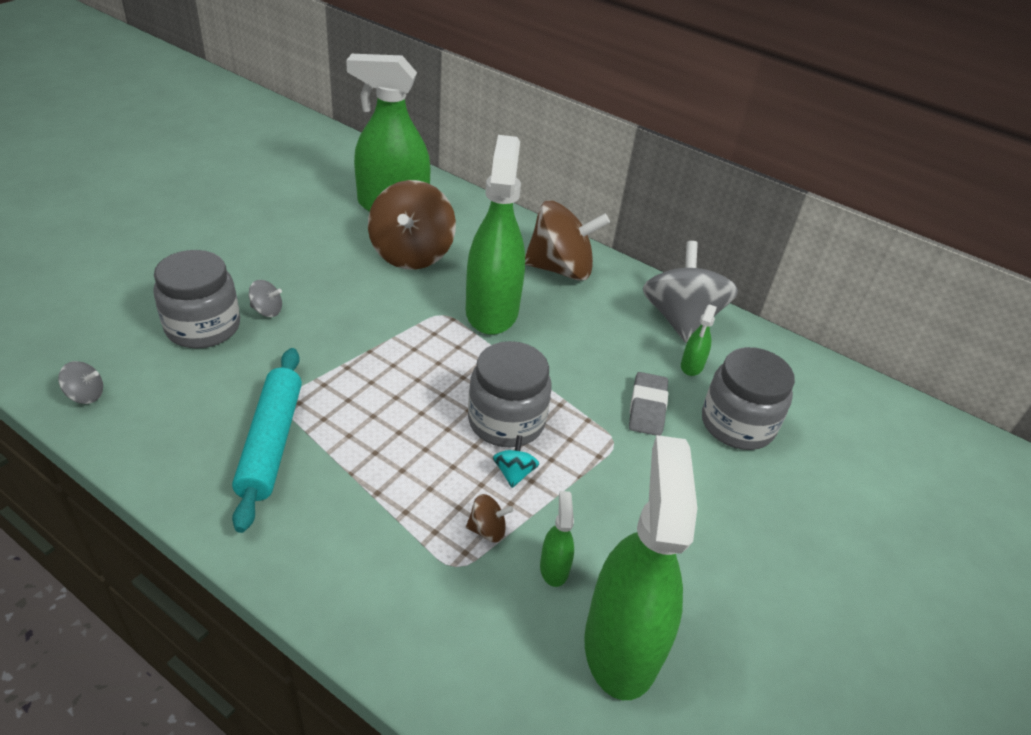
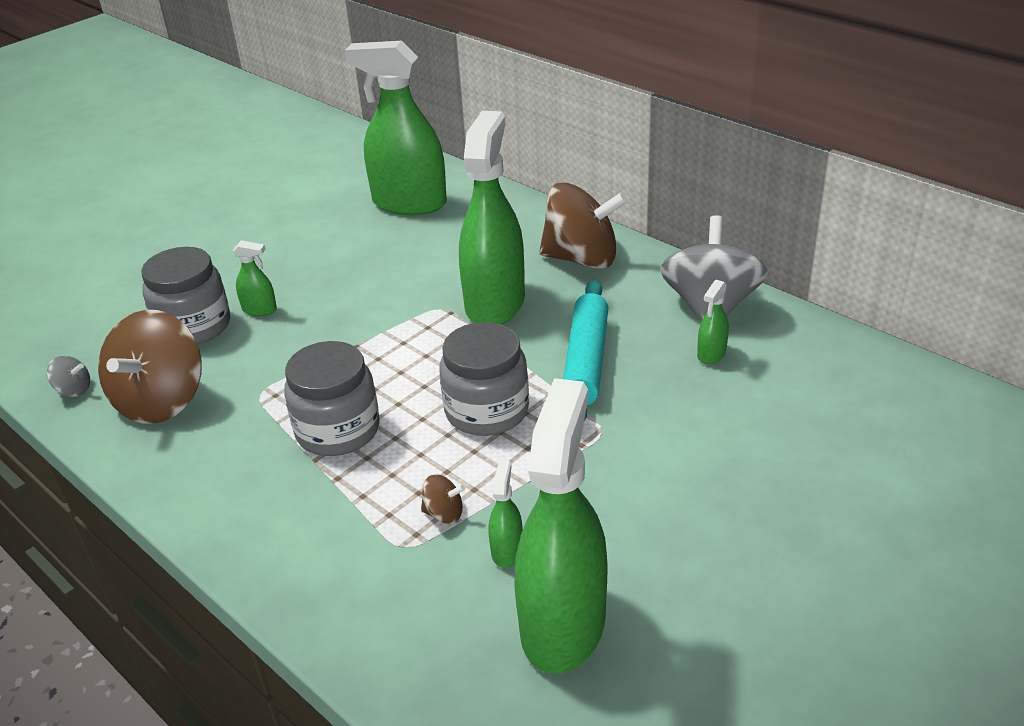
camera: 15 degrees right, 5 degrees down
(267, 310) = (259, 309): grey spinning top -> green spray bottle
(271, 443) = (241, 432): turquoise rolling pin -> turquoise rolling pin (586, 361)
(411, 254) = (420, 249): brown spinning top -> brown spinning top (161, 401)
(514, 473) = (484, 460): turquoise spinning top -> none
(647, 408) = (648, 397): grey eraser -> none
(737, 424) = (750, 413): grey jar -> grey jar (338, 430)

